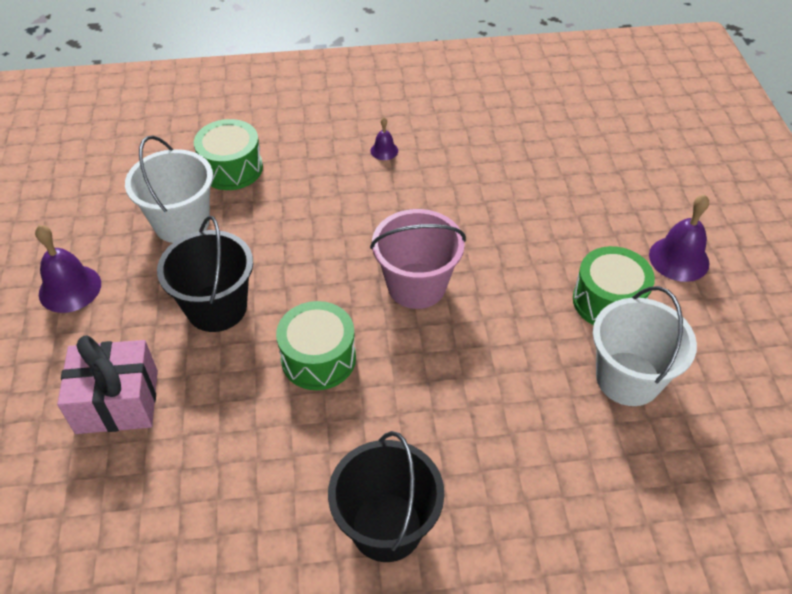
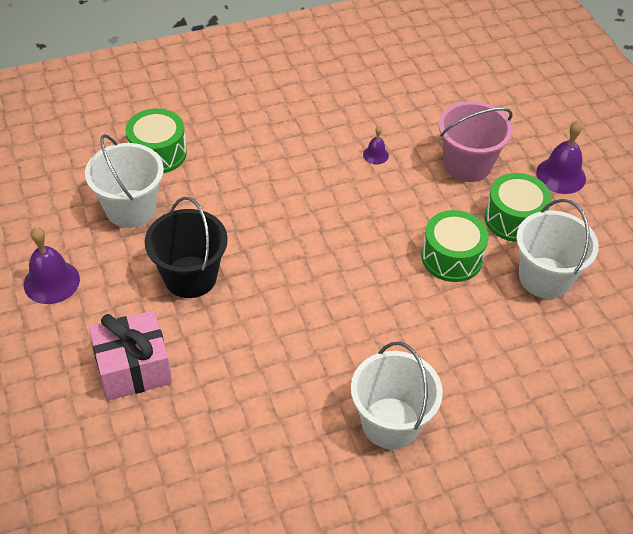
camera: 15 degrees left, 0 degrees up
(318, 358) = (292, 304): green drum -> green drum (451, 257)
(384, 150) = (289, 118): purple bell -> purple bell (375, 155)
(386, 527) = (390, 423): black bucket -> white bucket
(416, 285) = (355, 231): pink bucket -> pink bucket (467, 164)

